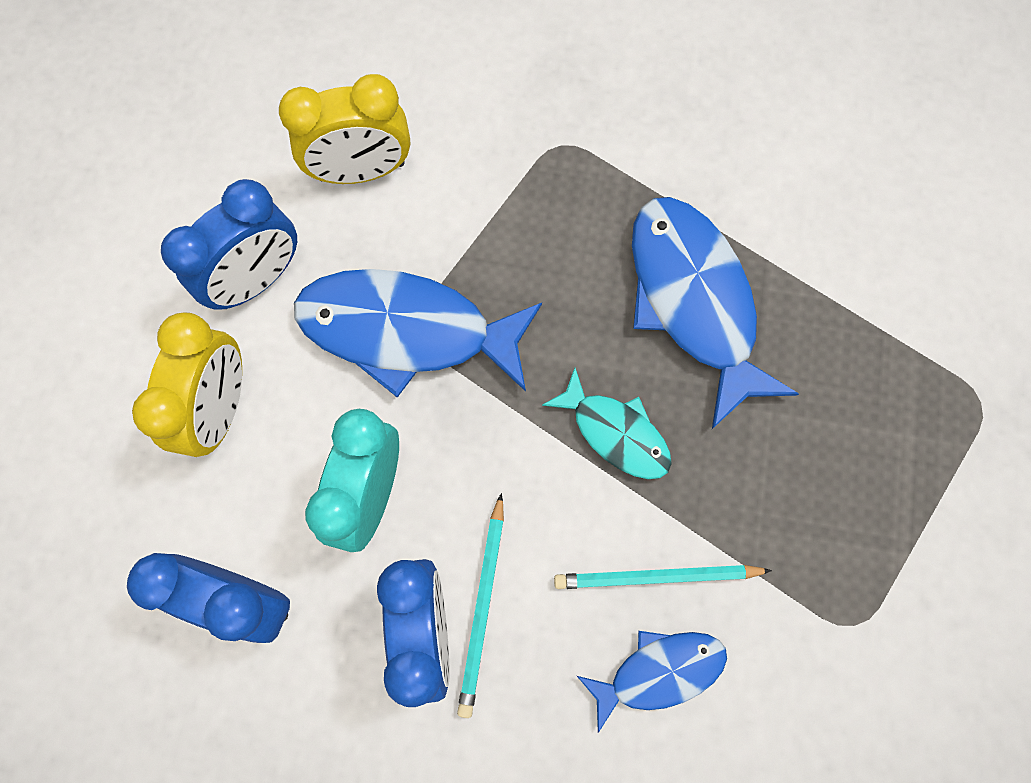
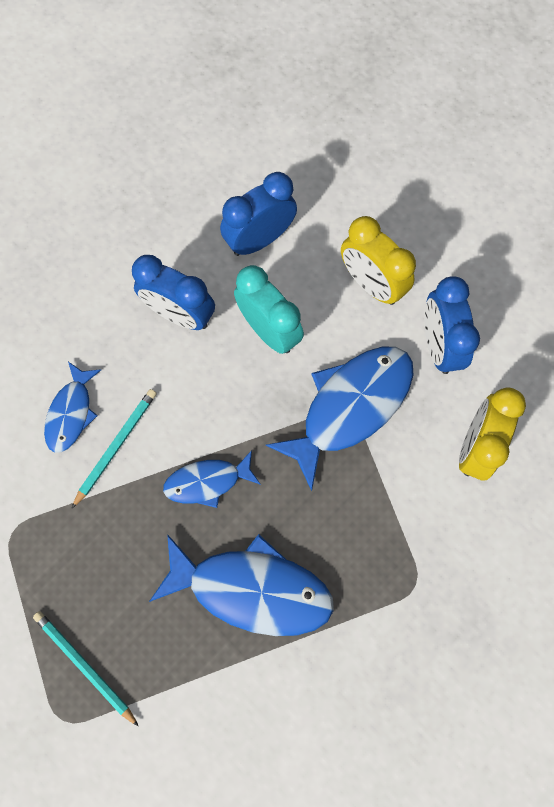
camera: 125 degrees right, 0 degrees up
(483, 607) = (169, 349): turquoise pencil -> turquoise pencil (84, 666)
(615, 432) = (207, 482): turquoise fish -> blue fish

